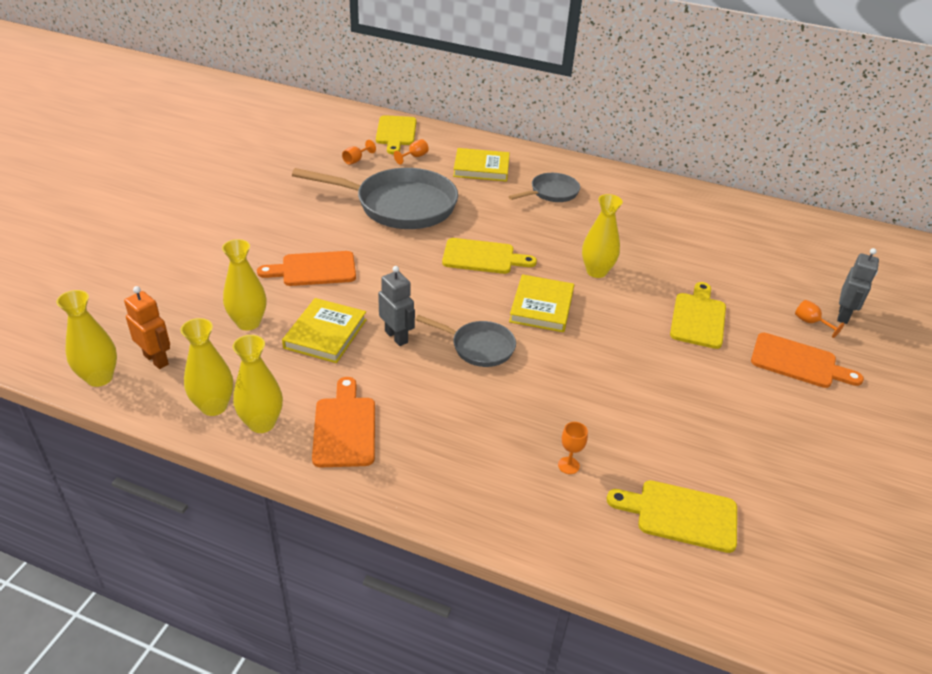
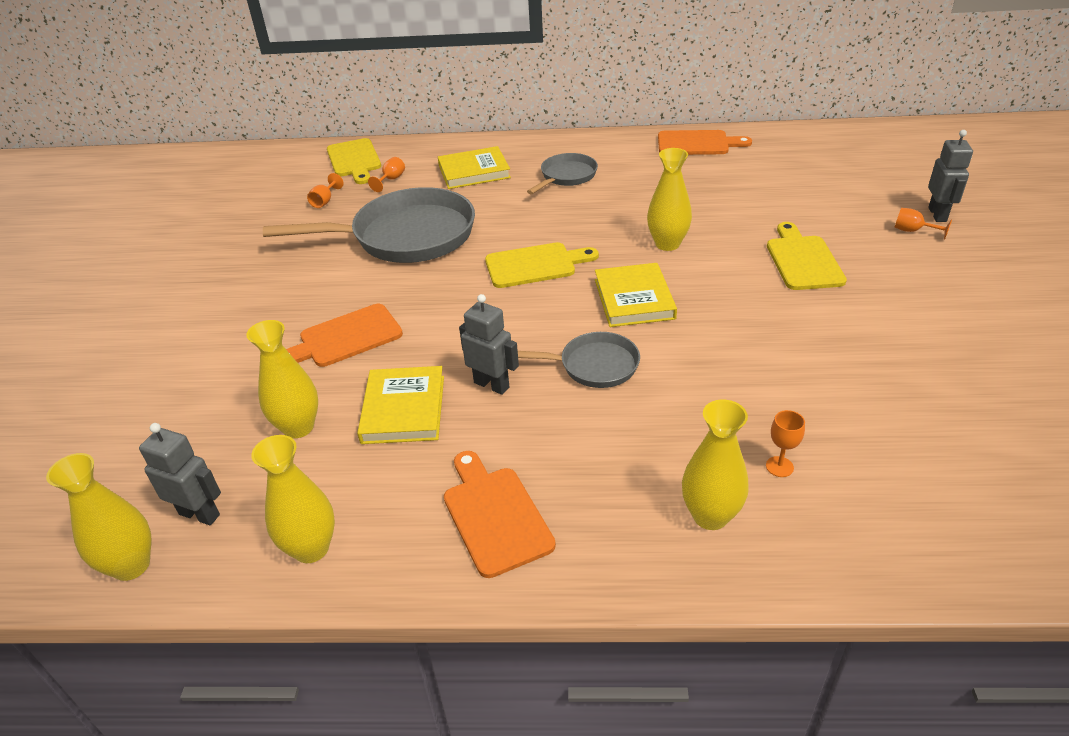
camera: 15 degrees left, 0 degrees up
(156, 359) = (200, 514): orange robot -> grey robot
(262, 423) = (387, 548): yellow vase -> yellow vase (710, 516)
(680, 515) = (933, 479): yellow cutting board -> none
(798, 362) = (930, 274): orange cutting board -> orange cutting board (697, 143)

